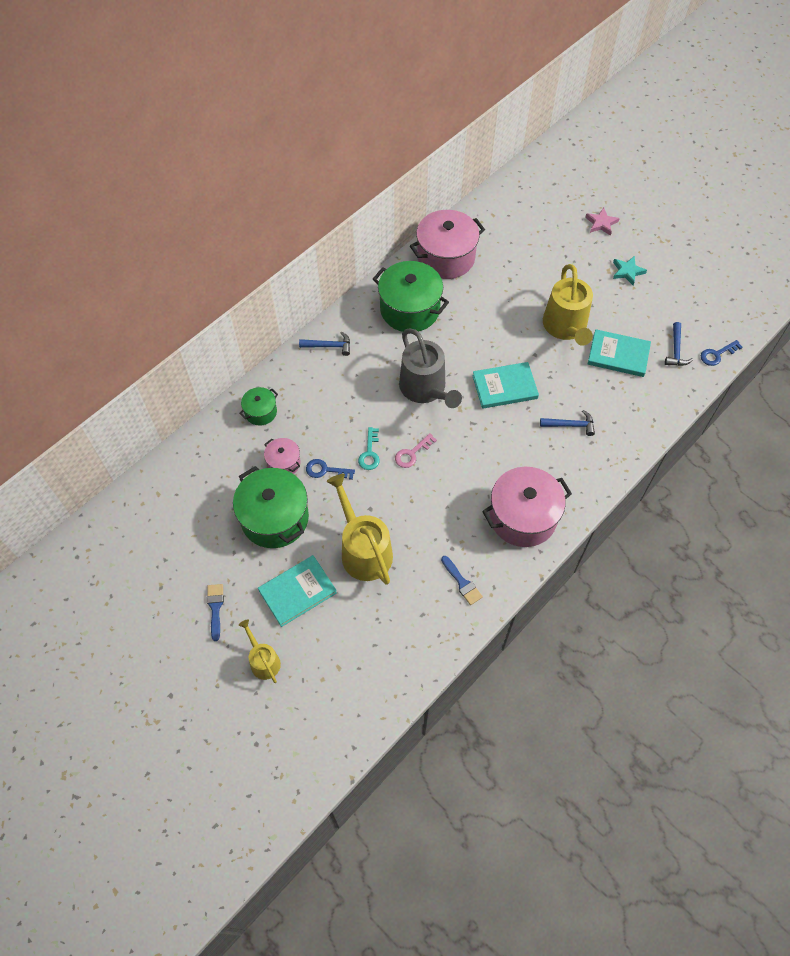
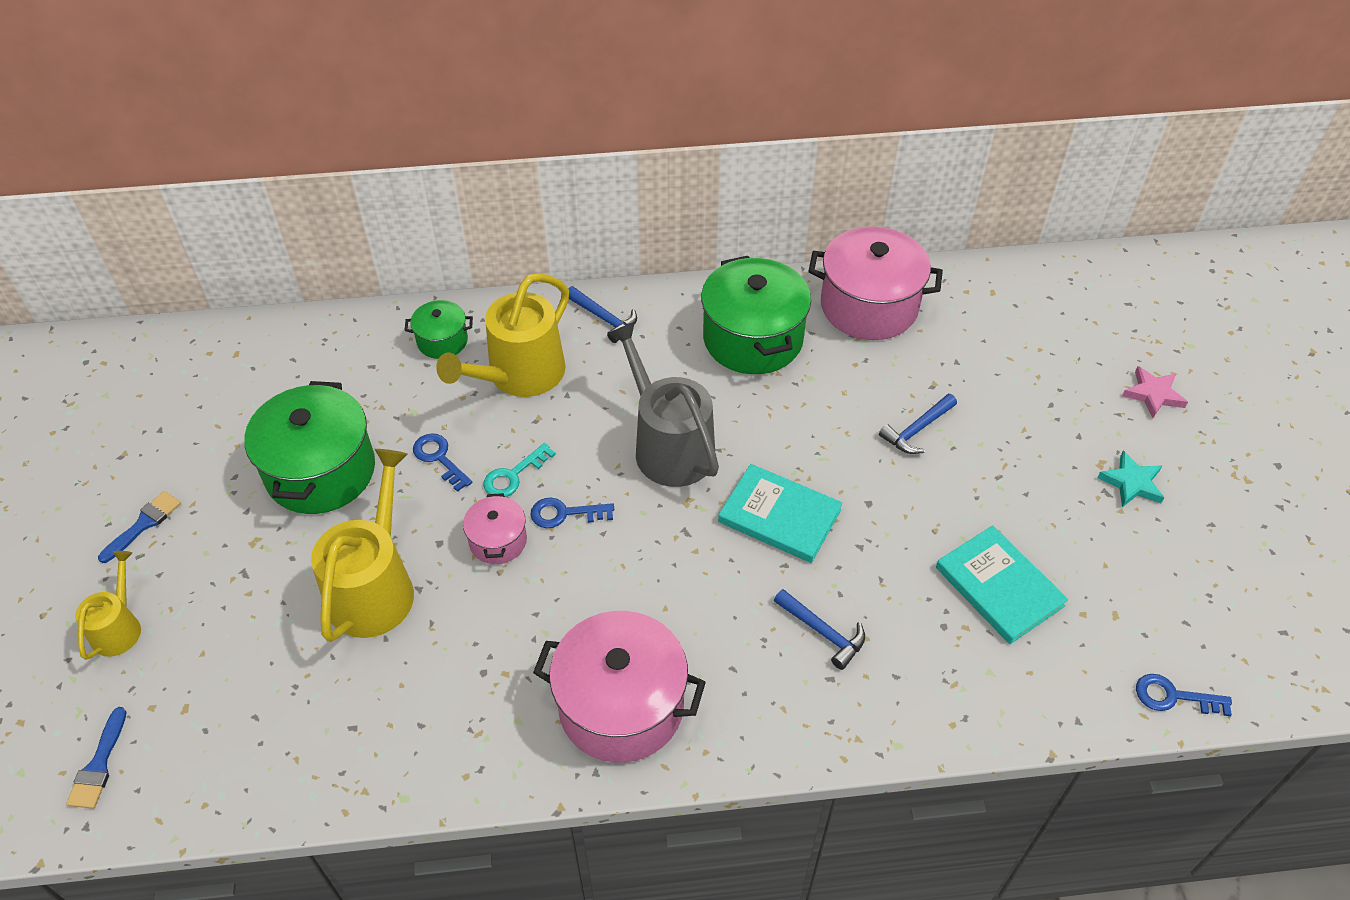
camera: 40 degrees right, 10 degrees down
(284, 463) = (402, 415): pink pot -> pink pot (498, 541)
(297, 591) = (247, 577): turquoise book -> none
(412, 453) = (564, 513): pink key -> blue key
(425, 388) = (669, 446): grey watering can -> grey watering can turned 135 degrees clockwise
(462, 582) = (446, 728): blue brush -> blue brush (99, 765)
(565, 327) = (954, 496): yellow watering can -> yellow watering can (520, 375)
(676, 350) = (1105, 642): blue hammer -> blue hammer (917, 430)

